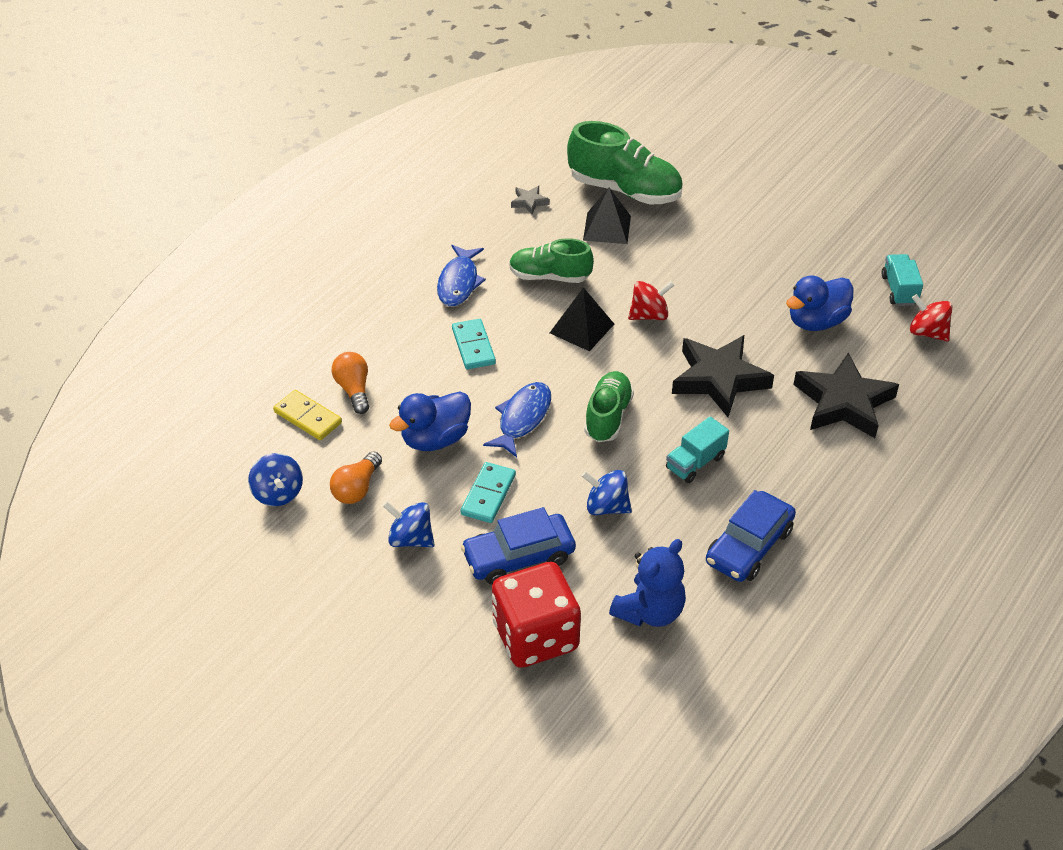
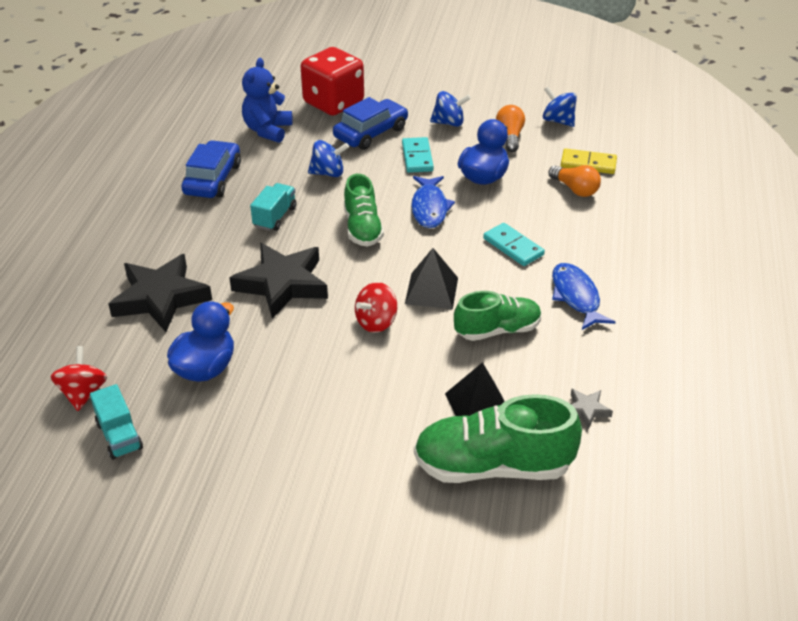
camera: 155 degrees right, 5 degrees down
(927, 332) = (83, 393): red spinning top -> red spinning top turned 105 degrees counterclockwise

